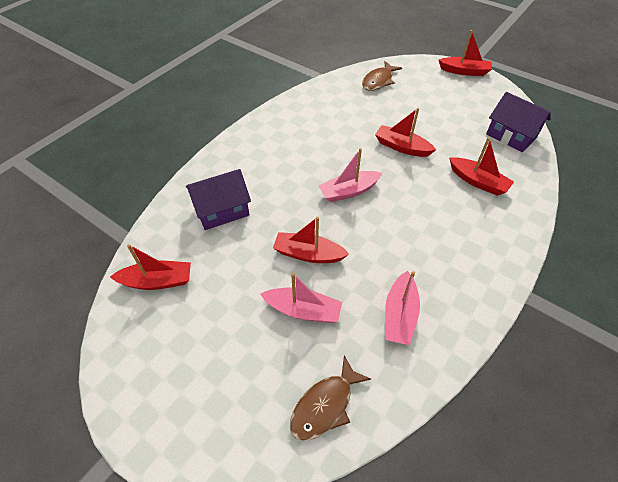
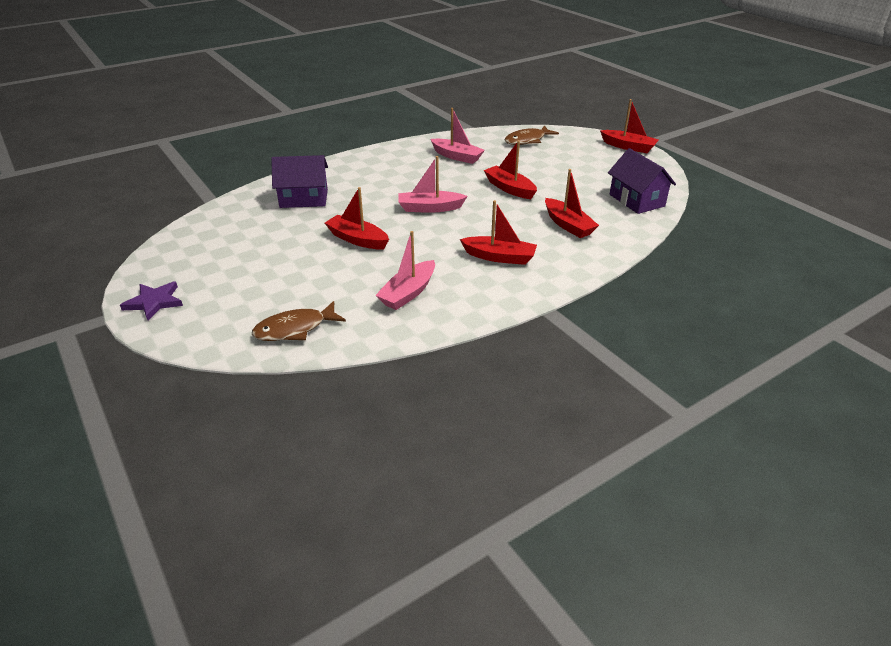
camera: 20 degrees right, 15 degrees down
(153, 417) = (154, 302): none -> purple star
(157, 281) = (217, 229): red boat -> red boat (499, 257)
(303, 310) = (323, 271): pink boat -> pink boat (457, 156)

